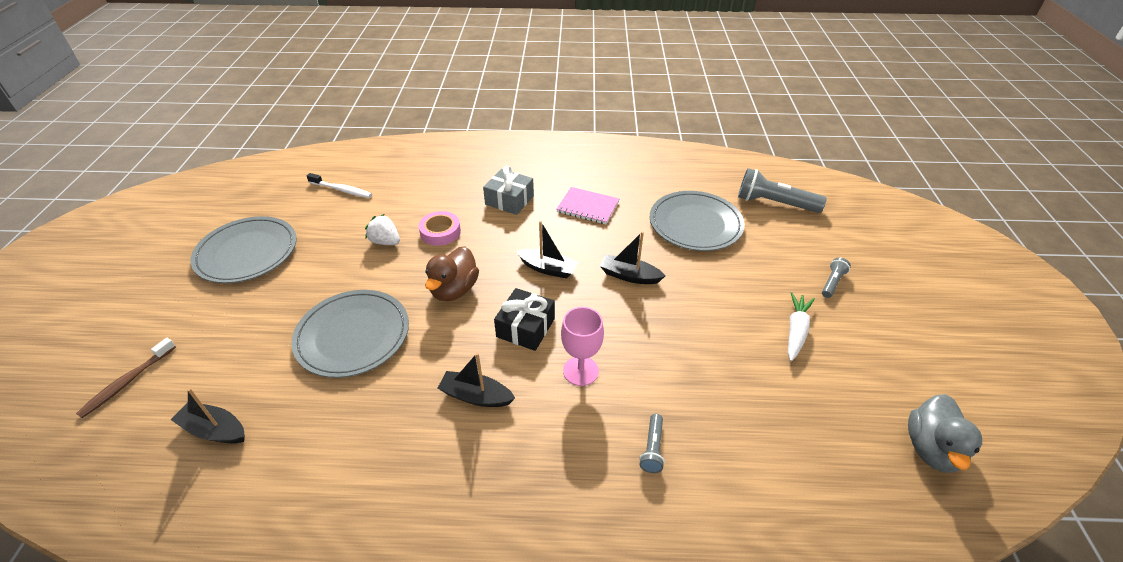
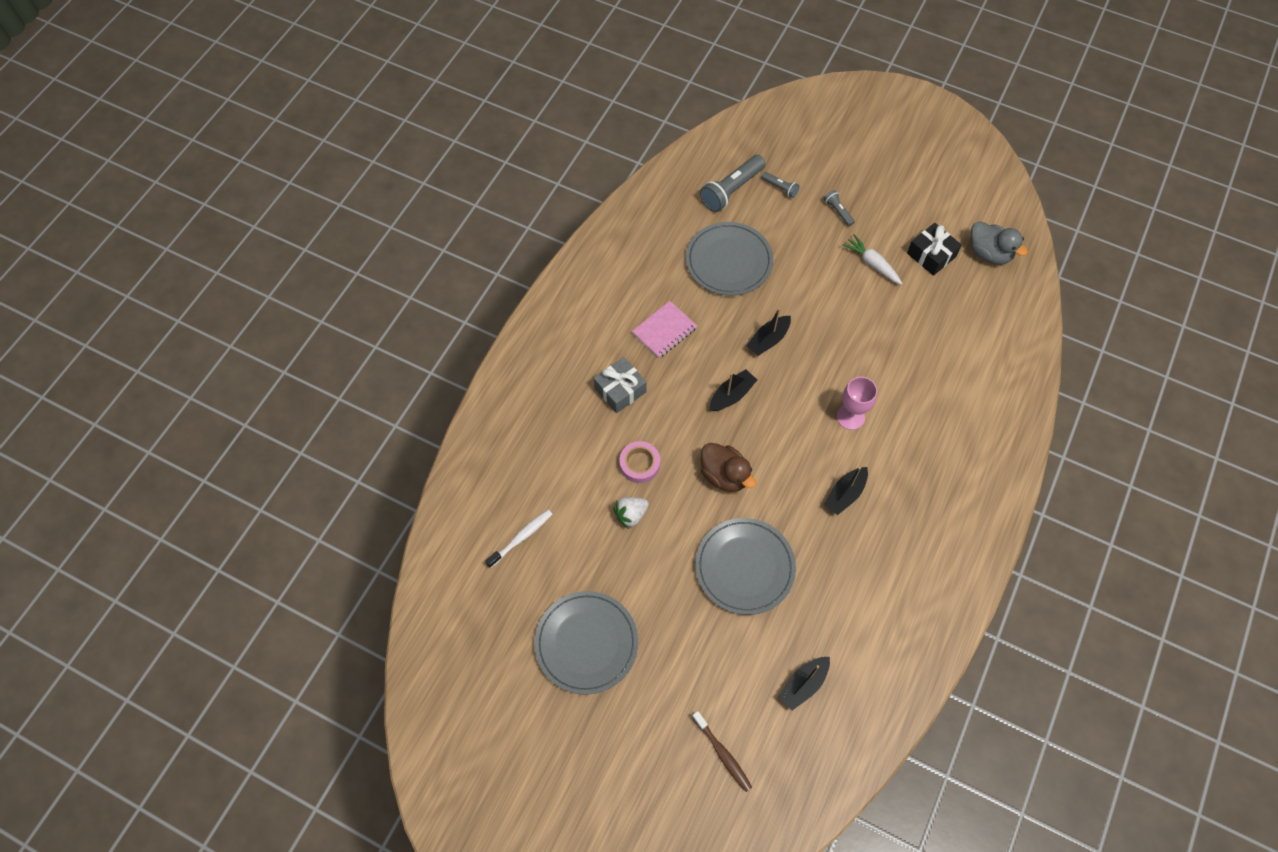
camera: 65 degrees left, 20 degrees up
(525, 328) = (792, 437): black gift -> black gift (931, 255)
(652, 449) = (931, 402): grey flashlight -> grey flashlight (780, 188)

